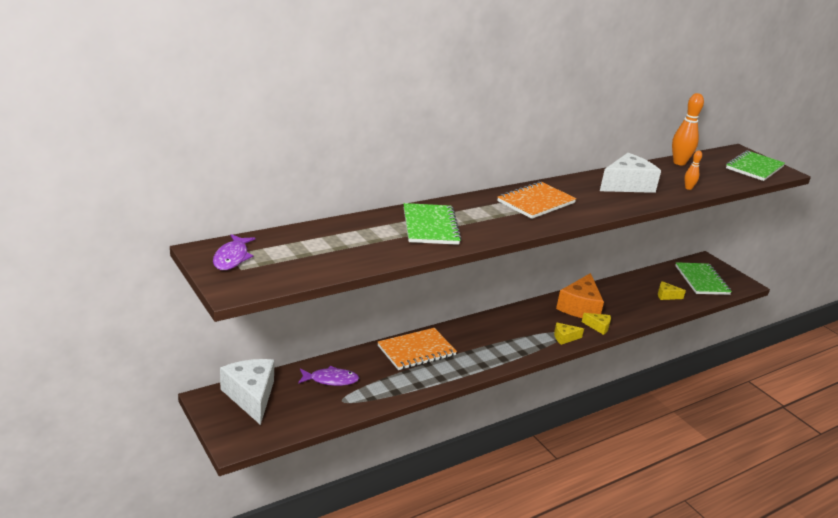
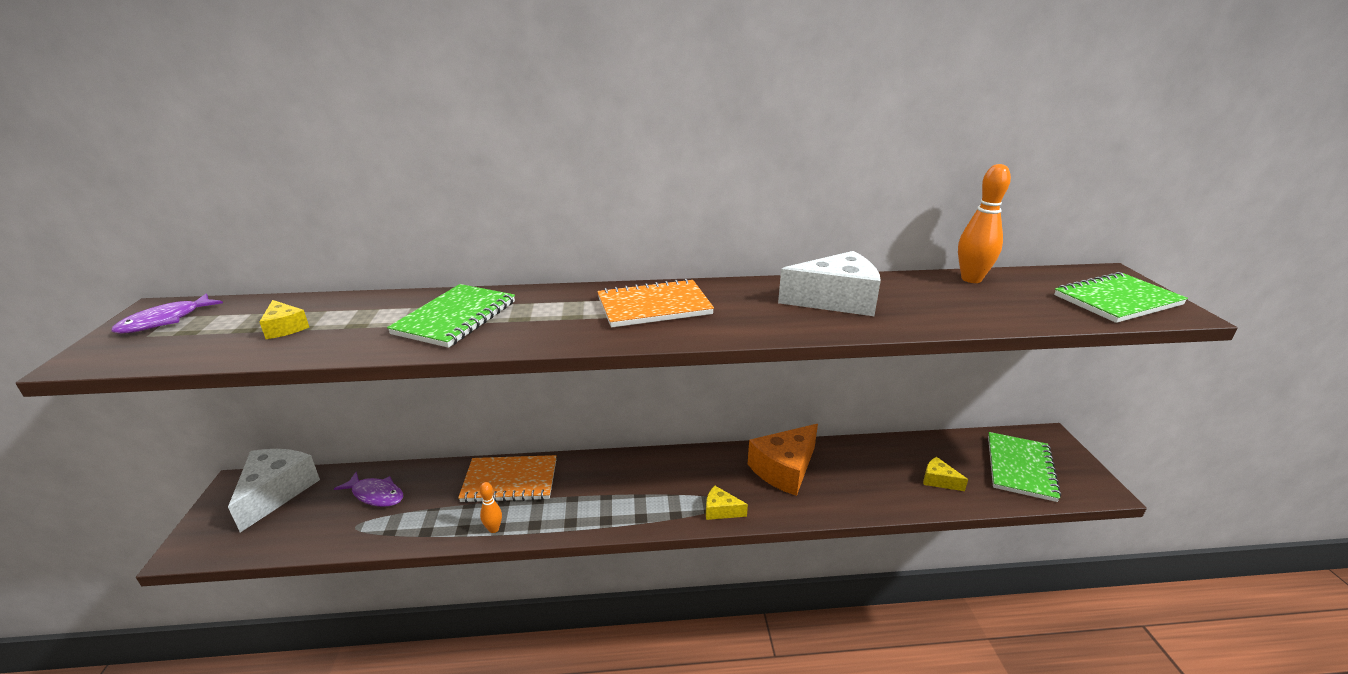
camera: 30 degrees right, 0 degrees up
(598, 327) = (786, 505): yellow cheese -> yellow cheese (285, 328)
(688, 188) = (945, 317): orange bowling pin -> orange bowling pin (493, 529)

